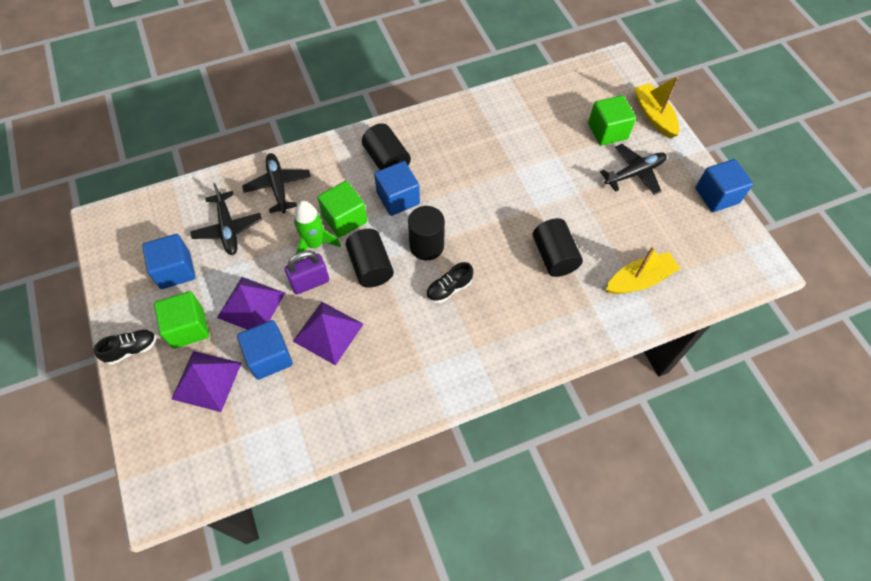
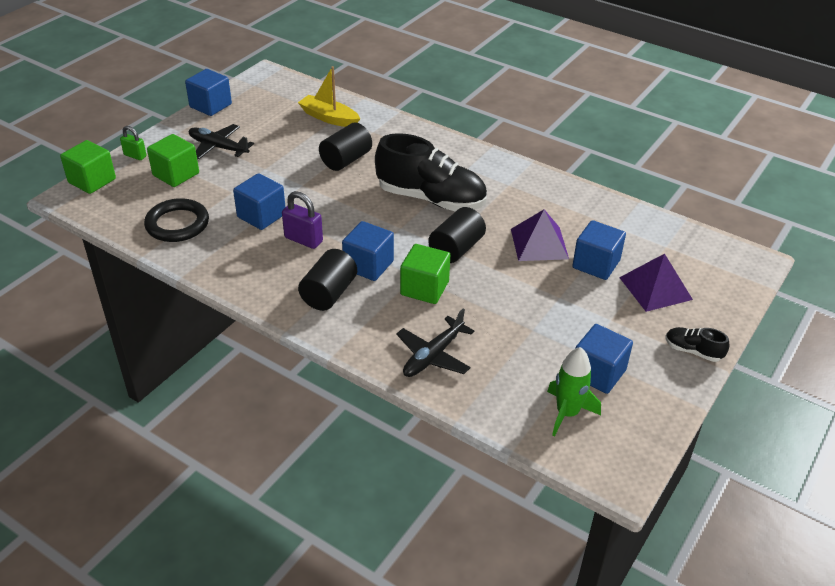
camera: 125 degrees left, 20 degrees down
(188, 328) = (633, 327): green cube -> green cube (92, 181)
(228, 228) = (517, 364): black plane -> none
(251, 305) = (569, 300): purple pyramid -> none
(310, 282) = (509, 276): purple padlock -> purple padlock (303, 240)
(315, 244) = (470, 293): green rocket -> green rocket (567, 413)
(426, 246) = (402, 227): black cylinder -> none
(449, 289) = (431, 199): black shoe -> black shoe, size x2.30
(510, 161) = (261, 216): none -> blue cube
(535, 109) = (177, 224): none -> black ring
(654, 116) = (135, 156): yellow boat -> green padlock

